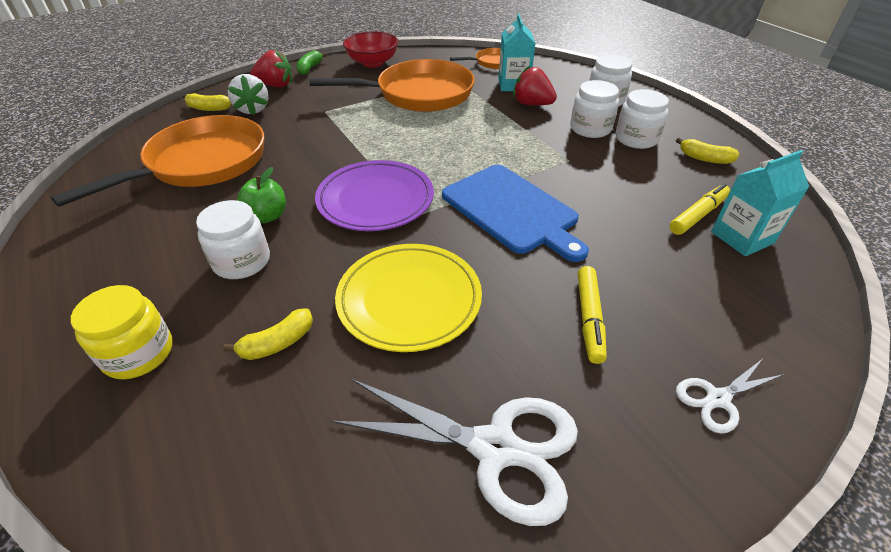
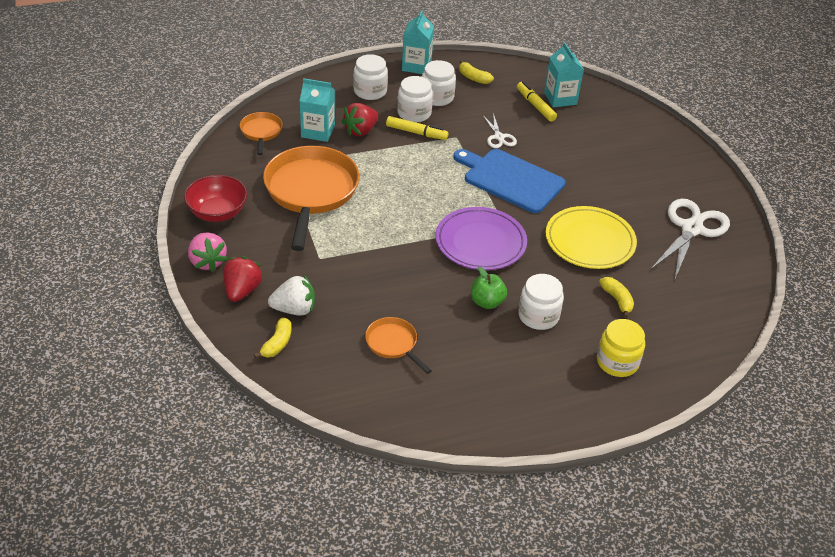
camera: 80 degrees left, 0 degrees up
(201, 163) = (393, 344): orange pan -> orange pan, size x0.47
(310, 68) = (207, 262): green banana -> pink strawberry
(512, 210) = (510, 179): blue cutting board -> blue cutting board turned 120 degrees counterclockwise
(589, 318) = (615, 176): yellow marker -> yellow marker (416, 133)
(683, 119) = (416, 66): none -> turquoise carton
(704, 158) = (473, 78): yellow banana -> yellow banana turned 90 degrees clockwise
(718, 399) = (671, 153): white scissors -> white scissors (499, 137)

